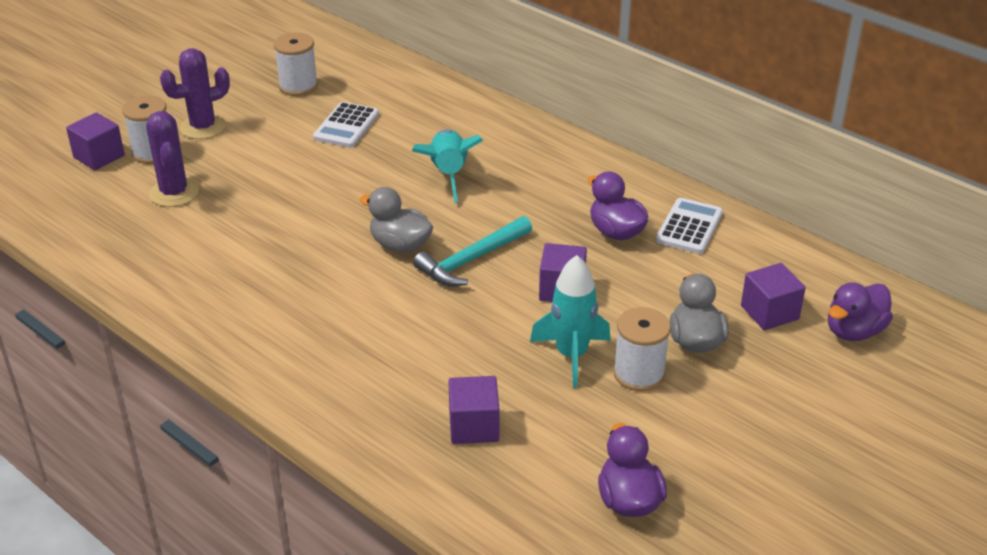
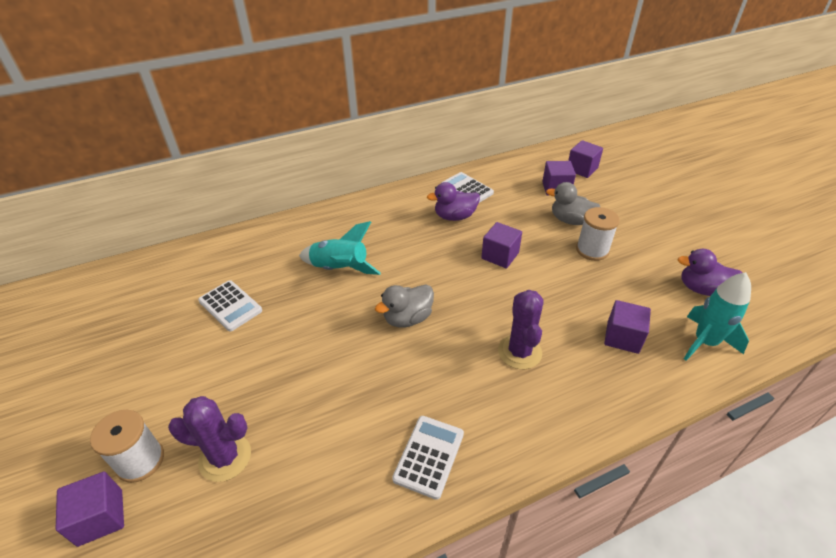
camera: 65 degrees left, 5 degrees up
(203, 127) = (137, 406): purple cactus -> purple cactus (519, 352)
(226, 309) = (429, 456): none -> white calculator
(298, 86) = (142, 320): white spool -> none
(471, 260) = (446, 287): turquoise hammer -> none
(571, 355) = (566, 271): turquoise rocket -> turquoise rocket (705, 342)
(854, 331) = (582, 169): purple duck -> purple cube

